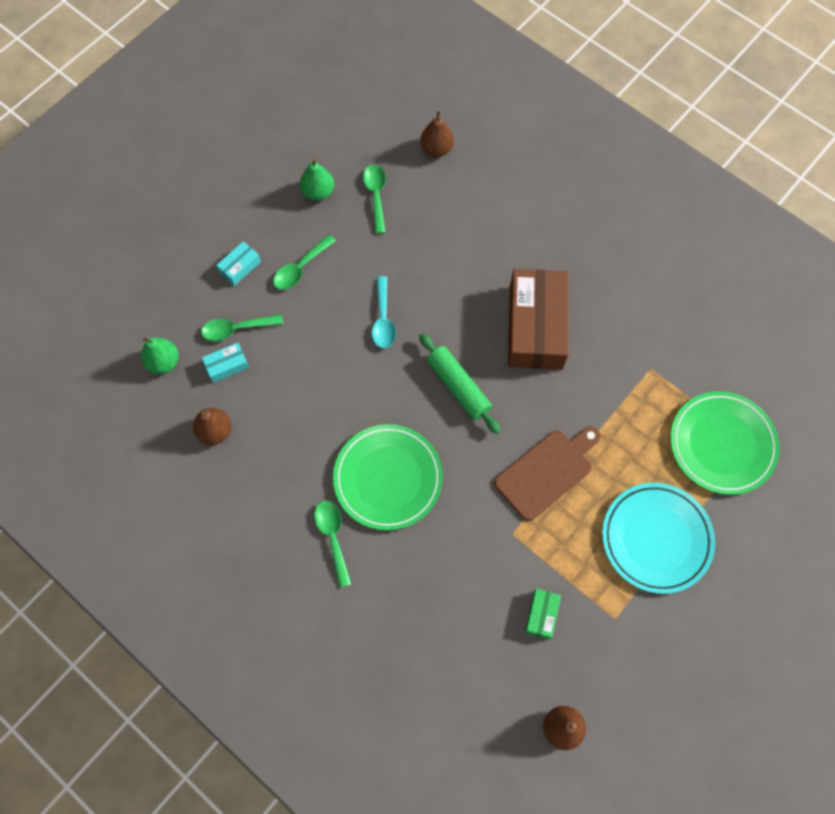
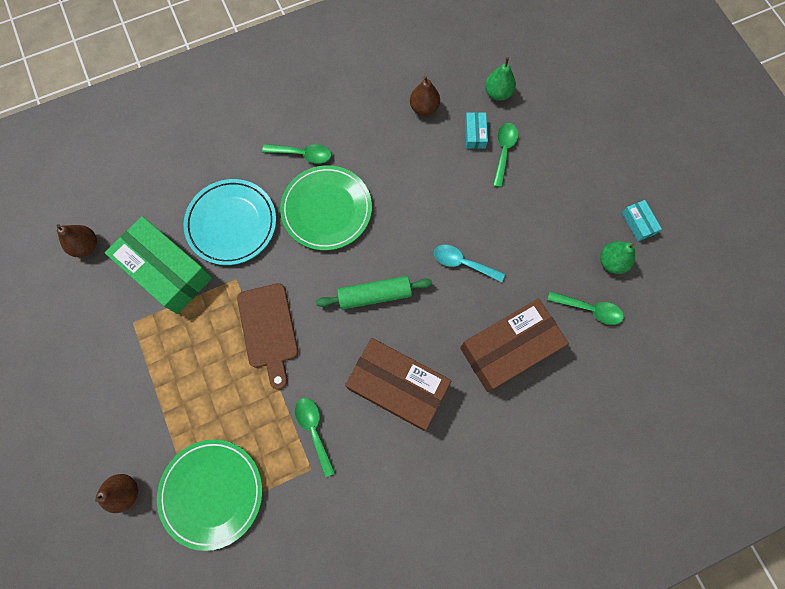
camera: 115 degrees right, 5 degrees up
(240, 267) = (560, 173): turquoise box -> turquoise box (638, 223)
(300, 268) = (539, 218): green spoon -> green spoon (314, 430)
(436, 149) = (621, 387): brown pear -> brown pear (126, 492)
(449, 248) = (509, 348): none -> brown box
(541, 615) = (166, 270): green box -> green box, size x2.36
(656, 538) = (169, 388): turquoise plate -> turquoise plate (231, 223)

